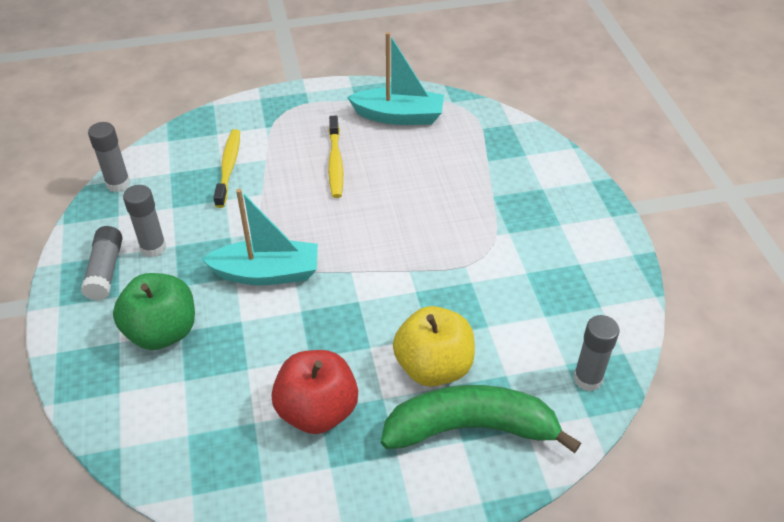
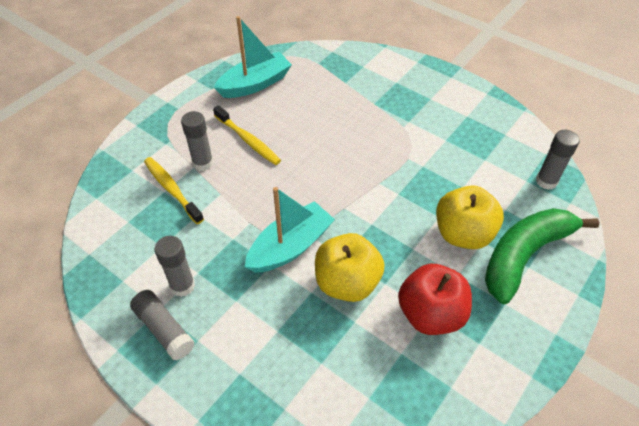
camera: 40 degrees left, 5 degrees up
(118, 184) = (93, 256): grey glue stick -> grey glue stick (203, 163)
(162, 332) = (264, 341): green apple -> none
(278, 334) = (347, 282): none -> yellow apple

